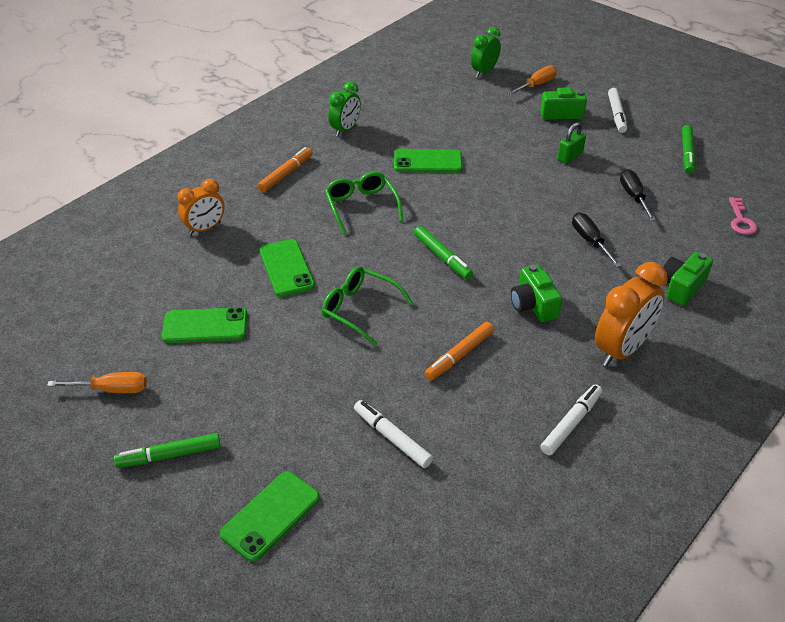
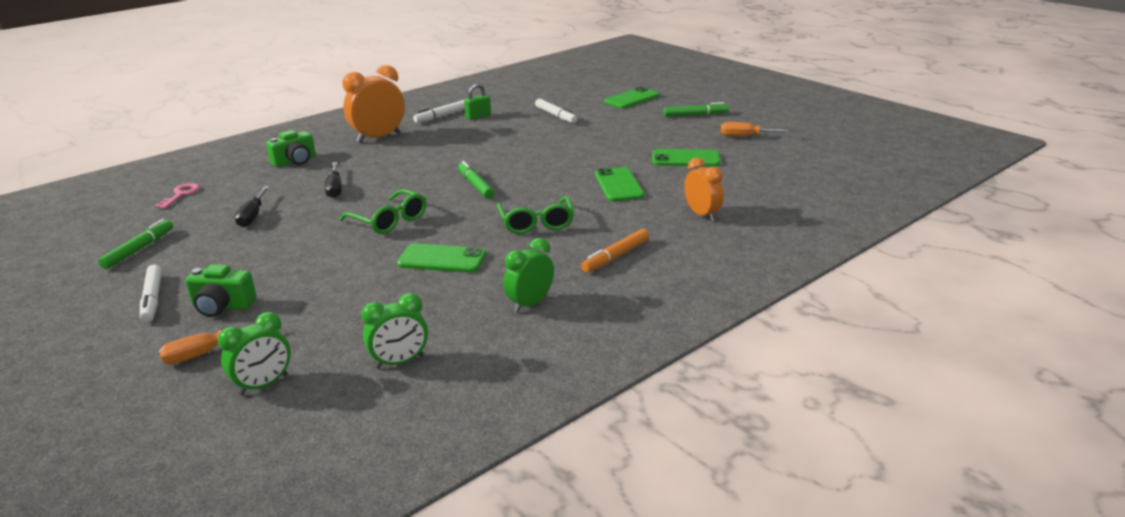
camera: 170 degrees left, 15 degrees down
(205, 228) = (702, 214): orange clock -> orange clock turned 90 degrees clockwise
(360, 310) = (559, 161): green glasses -> green glasses (389, 220)
(414, 88) = (400, 362): none -> green clock
(459, 356) = (494, 140): orange marker -> none
(533, 305) = (421, 158): green camera -> none
(570, 156) = (273, 254): green padlock -> green padlock (478, 116)
(616, 114) = (153, 299): white marker -> white marker turned 150 degrees clockwise

